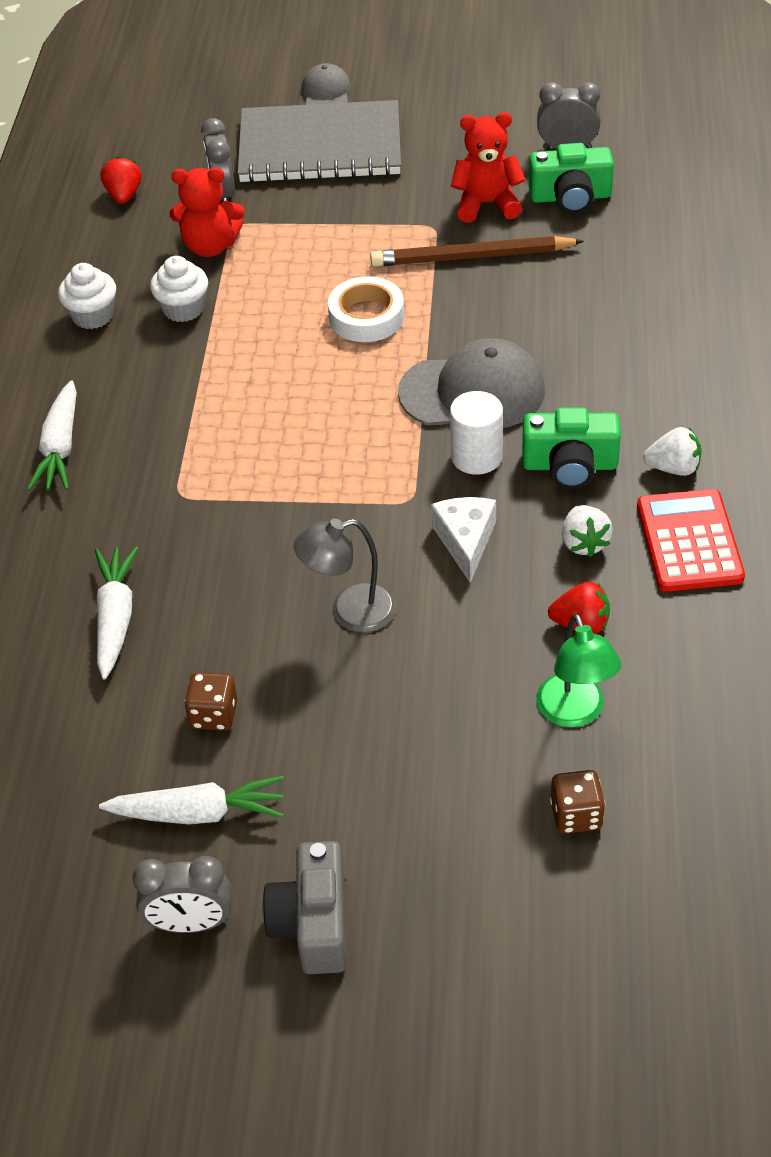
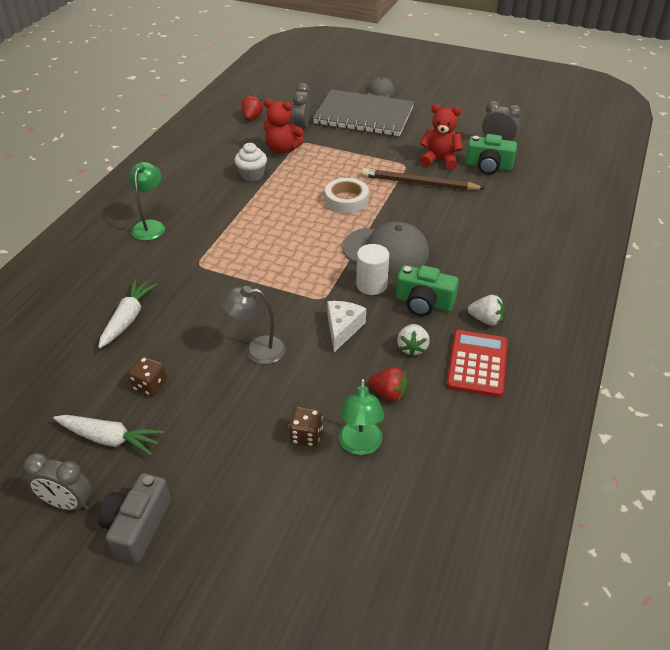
camera: 15 degrees right, 5 degrees down
(60, 448) = (151, 226): white carrot -> green lamp
(93, 316) = (204, 168): white cupcake -> none
(576, 815) = (331, 510): brown dice -> brown dice (306, 436)

